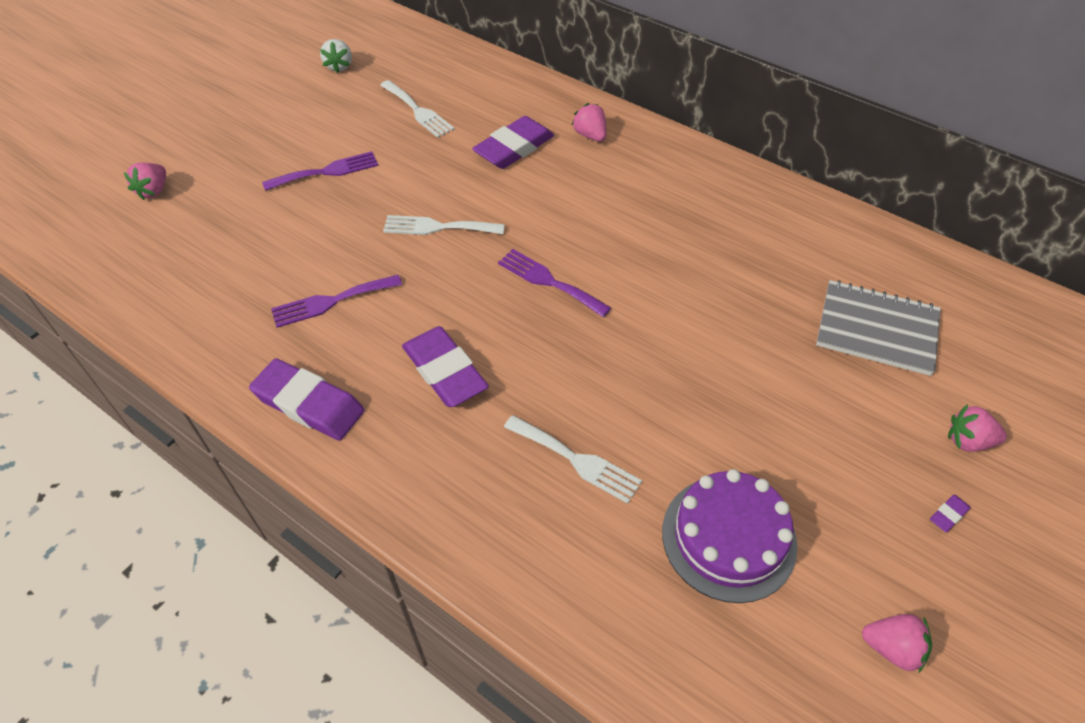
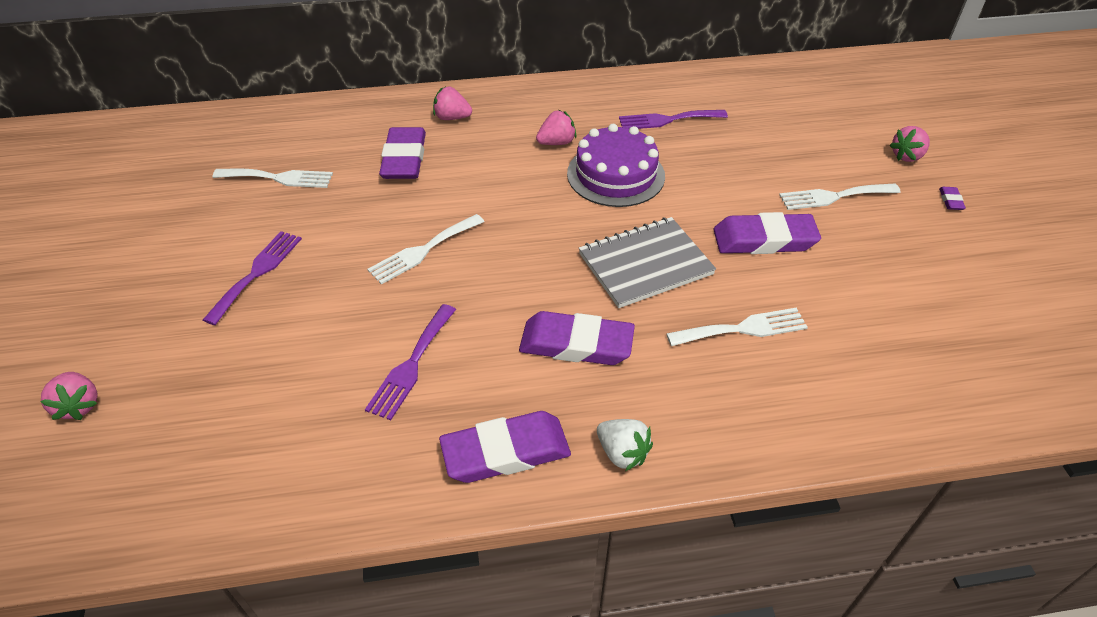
camera: 45 degrees left, 5 degrees down
(339, 66) = (144, 185): white strawberry -> white strawberry (622, 453)
(549, 281) = (562, 231): purple fork -> purple fork (667, 120)
(700, 408) = (764, 240): none -> purple eraser
(728, 537) = (881, 300): purple cake -> purple cake (615, 174)
(825, 421) = (834, 196): none -> white fork
(876, 329) = (788, 128): grey notebook -> grey notebook (645, 264)
(892, 648) = (1023, 289): pink strawberry -> pink strawberry (556, 142)

